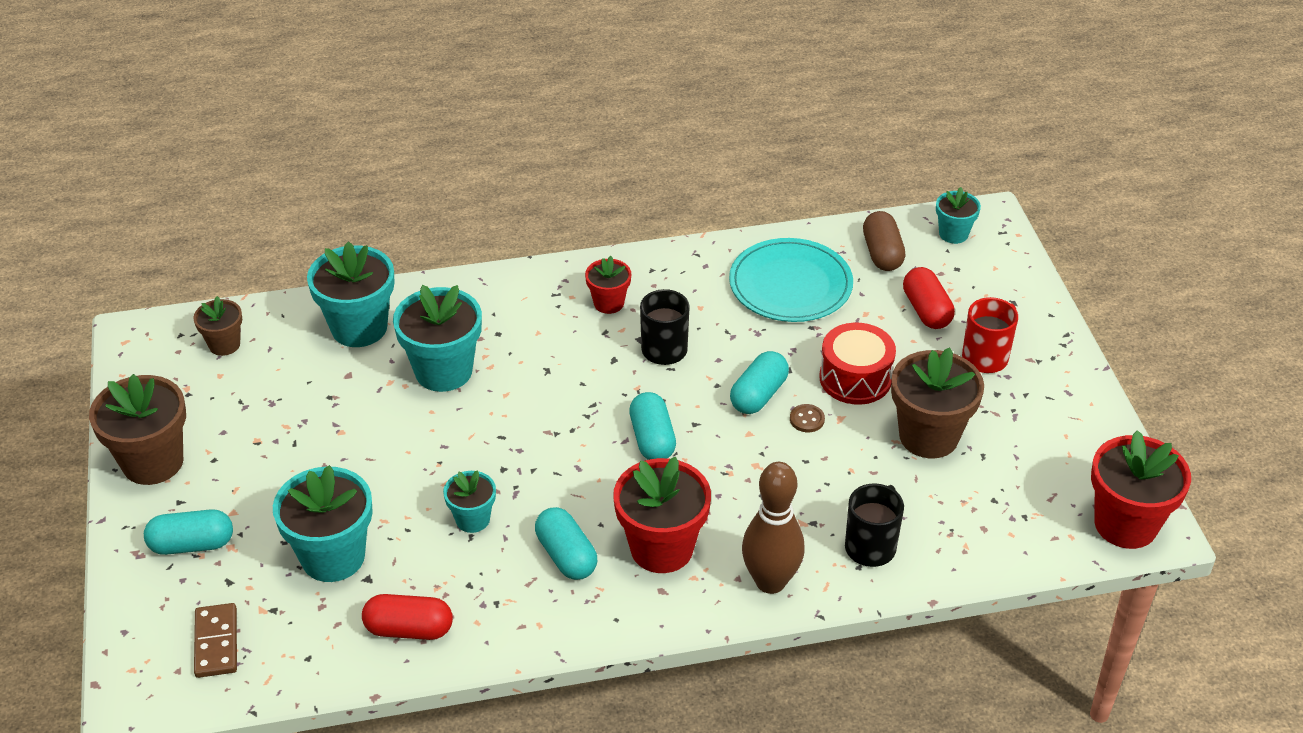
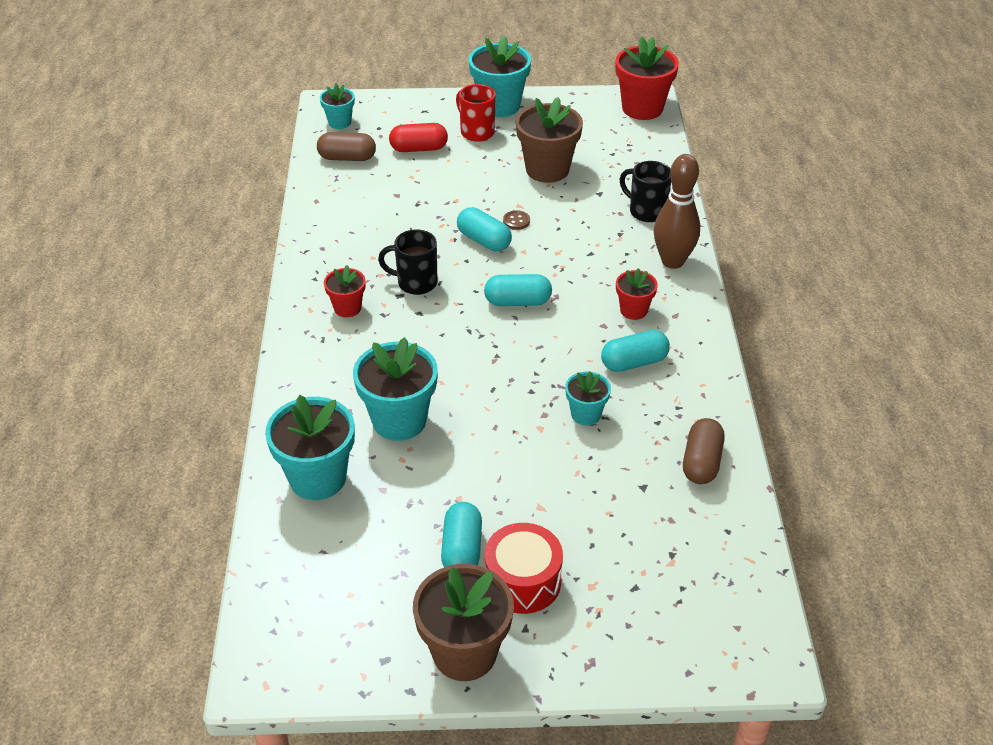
camera: 80 degrees left, 0 degrees up
(192, 544) = (584, 617): turquoise capsule -> turquoise capsule (462, 550)
(216, 643) = (707, 597): brown domino -> none
(224, 344) = (304, 590): brown flower pot -> none
(333, 557) = (615, 509): turquoise flower pot -> turquoise flower pot (499, 106)
(409, 629) = (701, 462): red capsule -> brown capsule
(661, 548) = (633, 310): red flower pot -> red flower pot, size x0.55
(790, 285) = (364, 207): turquoise plate -> none
(855, 378) = (480, 192): red drum -> red drum (523, 581)

